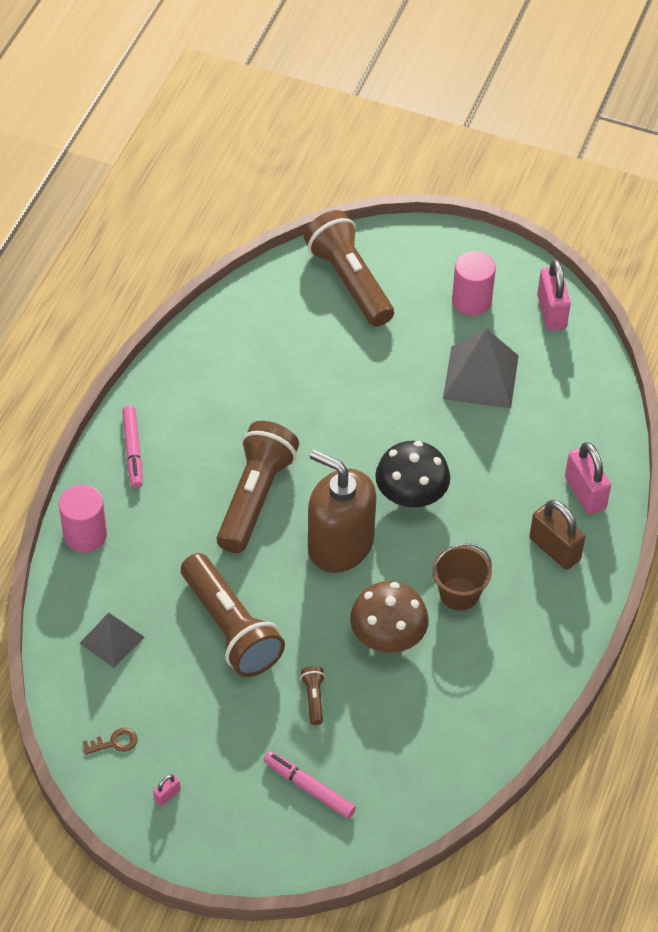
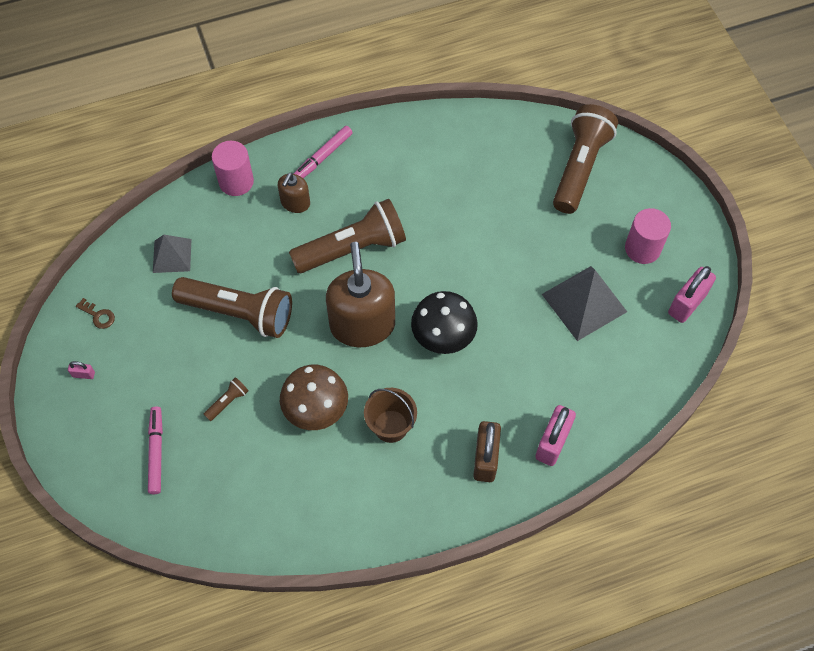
camera: 50 degrees right, 10 degrees up
(159, 506) = (295, 203): none -> brown soap dispenser
(231, 628) = (239, 313): brown flashlight -> brown flashlight turned 90 degrees counterclockwise

